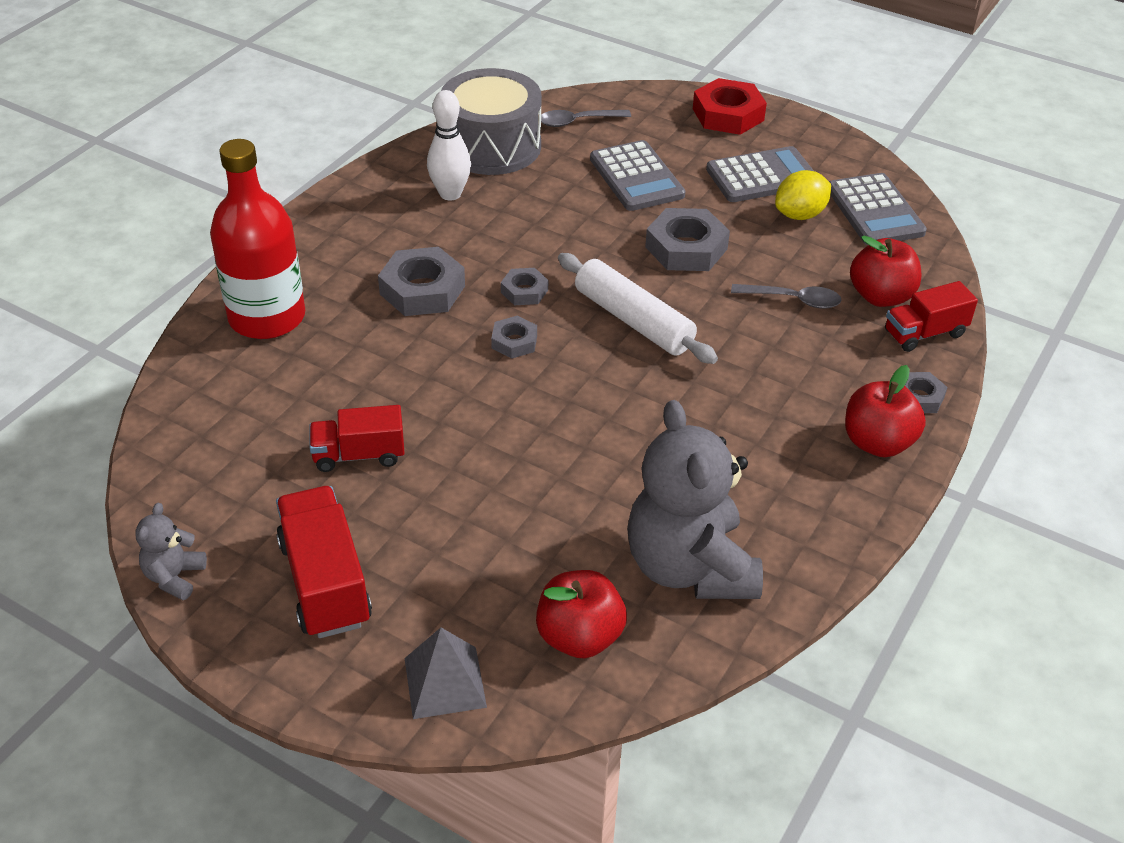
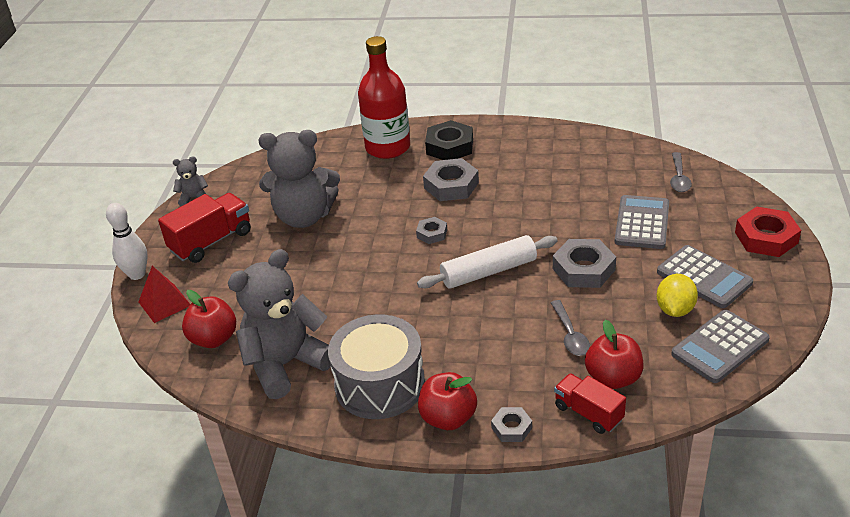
camera: 70 degrees right, 5 degrees down
(329, 261) = (449, 146): none -> black nut
(359, 455) = (304, 217): red truck -> grey teddy bear
(445, 682) = (164, 303): grey pyramid -> red pyramid
(450, 194) = (549, 161): white bowling pin -> white bowling pin (137, 274)
(492, 146) = (614, 157): grey drum -> grey drum (380, 384)
(524, 291) = (481, 220): grey nut -> none
(577, 121) = (679, 178): grey spoon -> grey spoon turned 135 degrees counterclockwise
(633, 320) = (489, 271): white rolling pin -> white rolling pin turned 45 degrees clockwise
(636, 177) = (642, 223): grey calculator -> grey calculator turned 150 degrees clockwise
(800, 215) = (675, 309): yellow lemon -> yellow lemon turned 75 degrees clockwise

